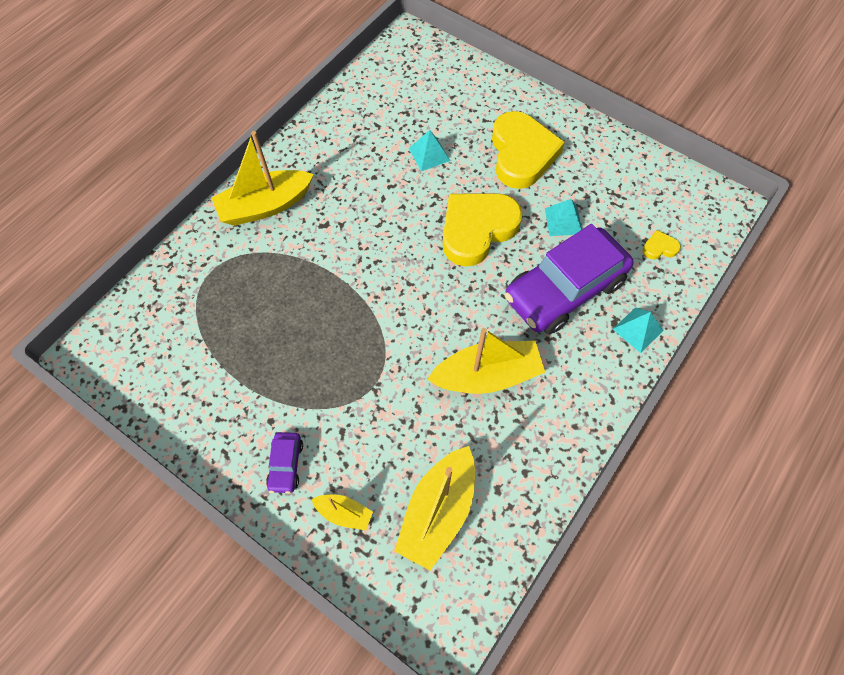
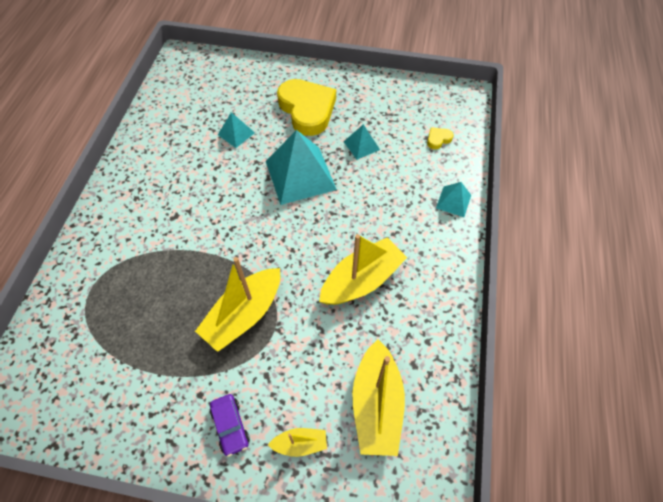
camera: 25 degrees left, 5 degrees down
(265, 206) = (116, 220): yellow boat -> yellow boat (244, 314)
(477, 230) = (300, 175): yellow heart -> turquoise pyramid
(564, 290) = (387, 193): purple car -> none

